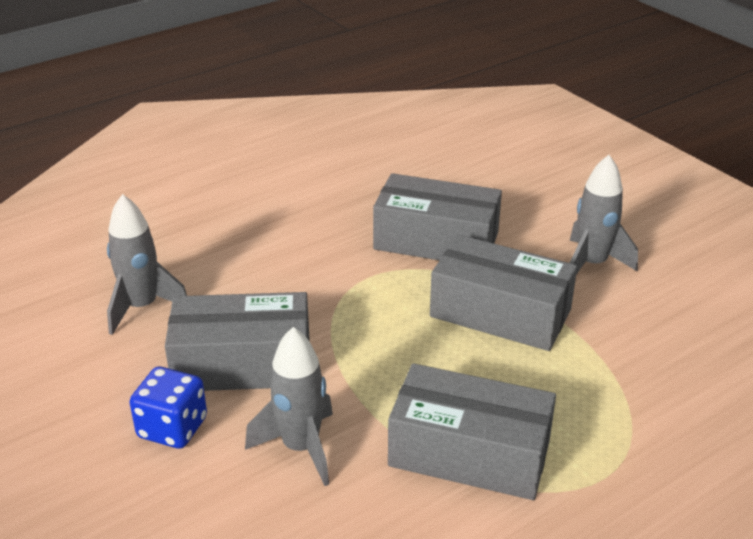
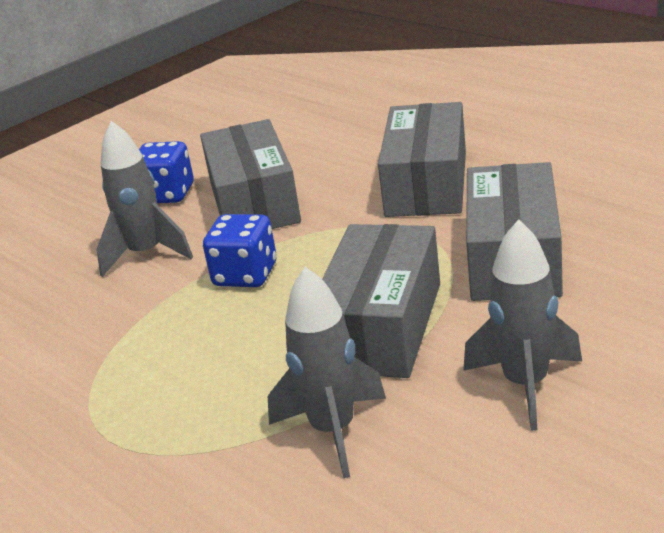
camera: 85 degrees right, 5 degrees down
(142, 307) = (320, 140): grey rocket -> grey rocket (333, 431)
(384, 379) = (245, 275): none -> blue dice
(469, 453) = (142, 343): grey box -> grey box (426, 183)

